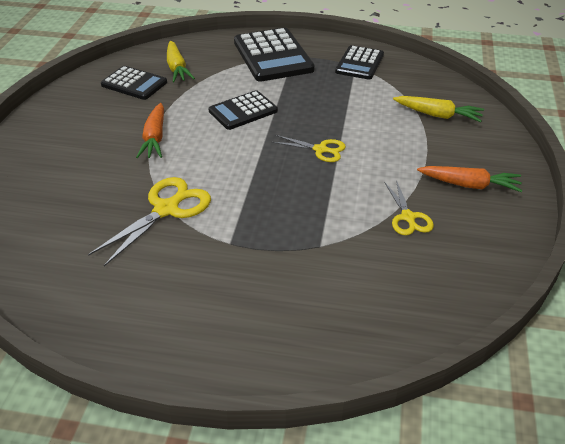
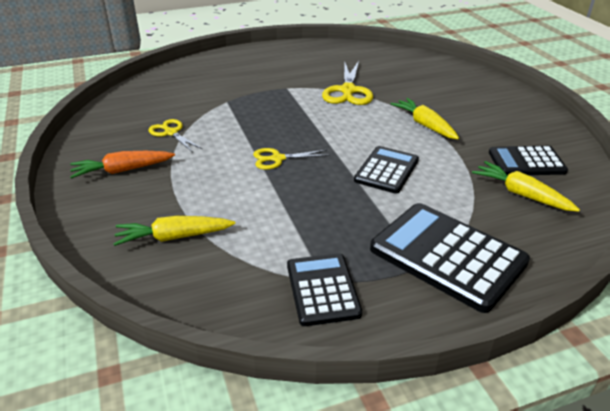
camera: 150 degrees right, 5 degrees down
(155, 138) = (425, 125): orange carrot -> yellow carrot

